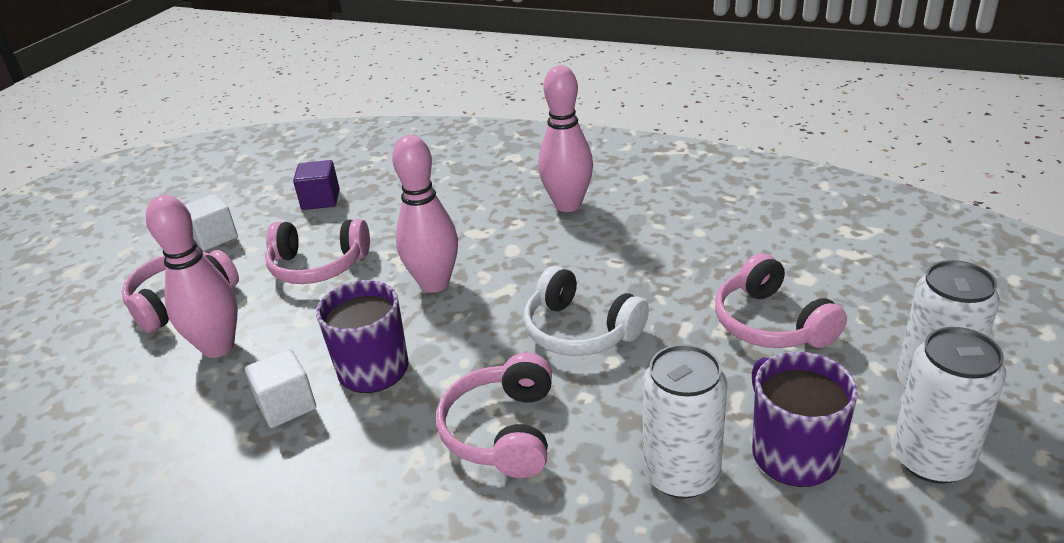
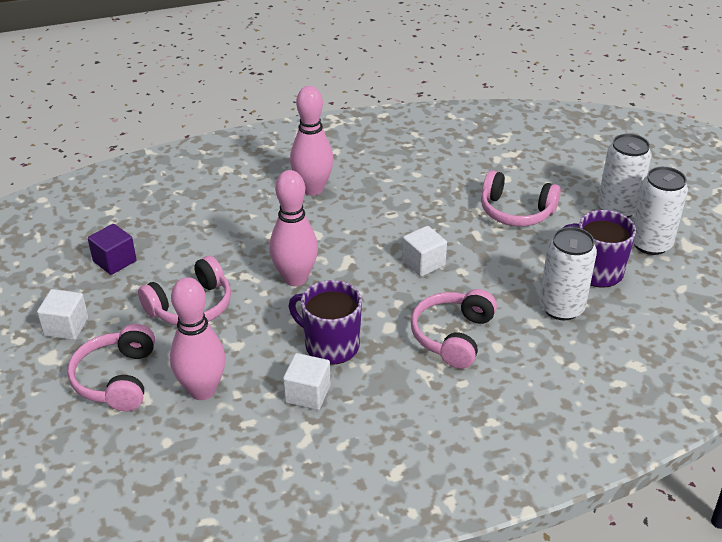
camera: 45 degrees left, 5 degrees up
(503, 431) = (453, 336): pink headphones -> pink headphones turned 60 degrees clockwise
(580, 330) = (423, 263): white headphones -> white cube

